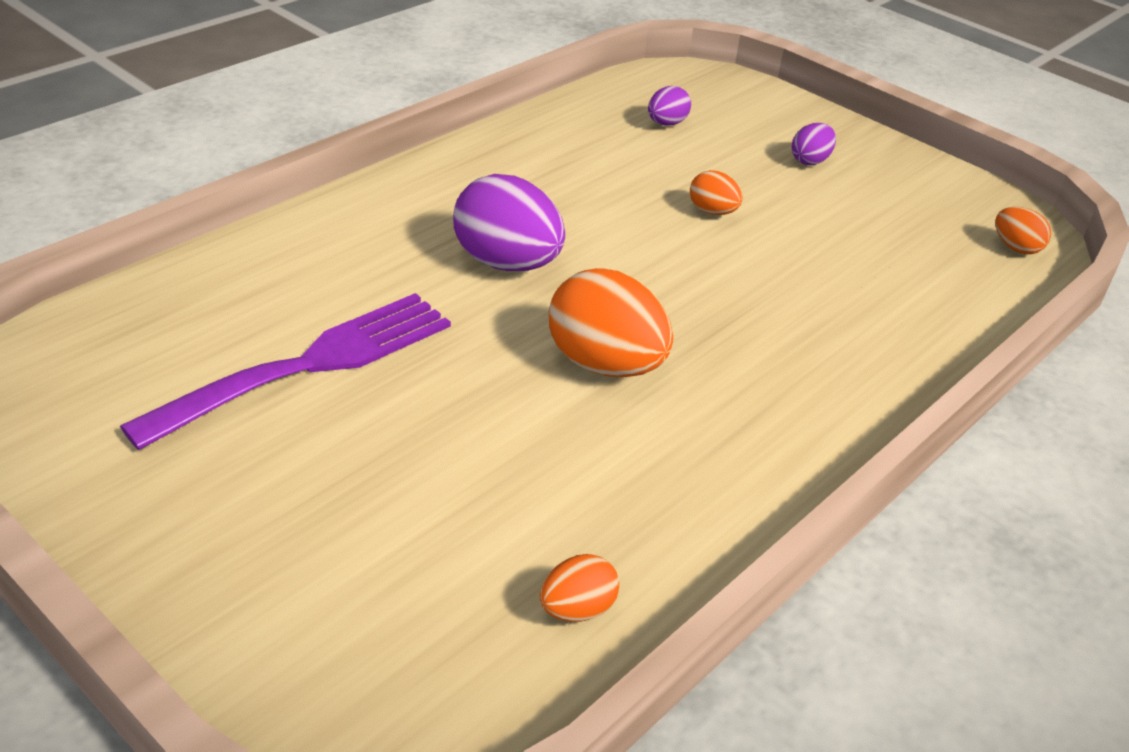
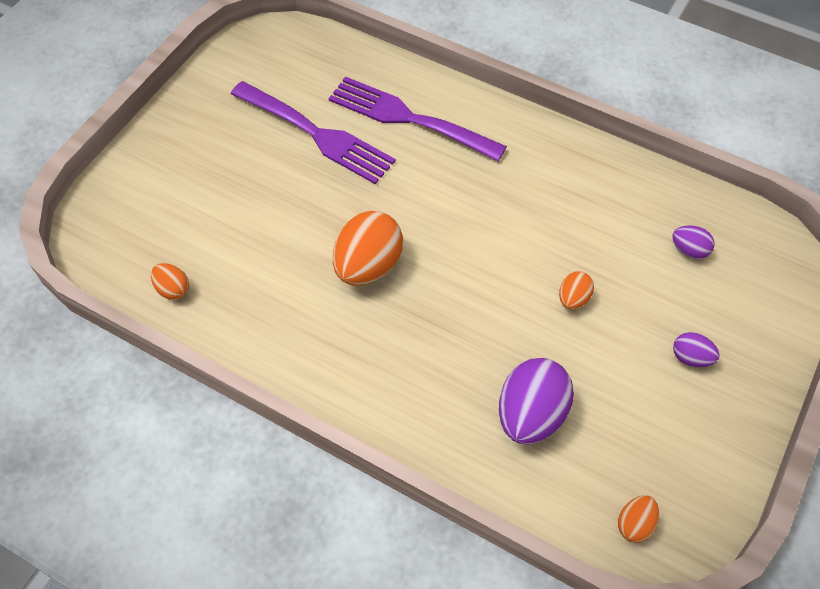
camera: 80 degrees right, 20 degrees up
(338, 266) = (409, 118): none -> purple fork
(506, 263) = (450, 195): purple egg -> purple egg (530, 414)

